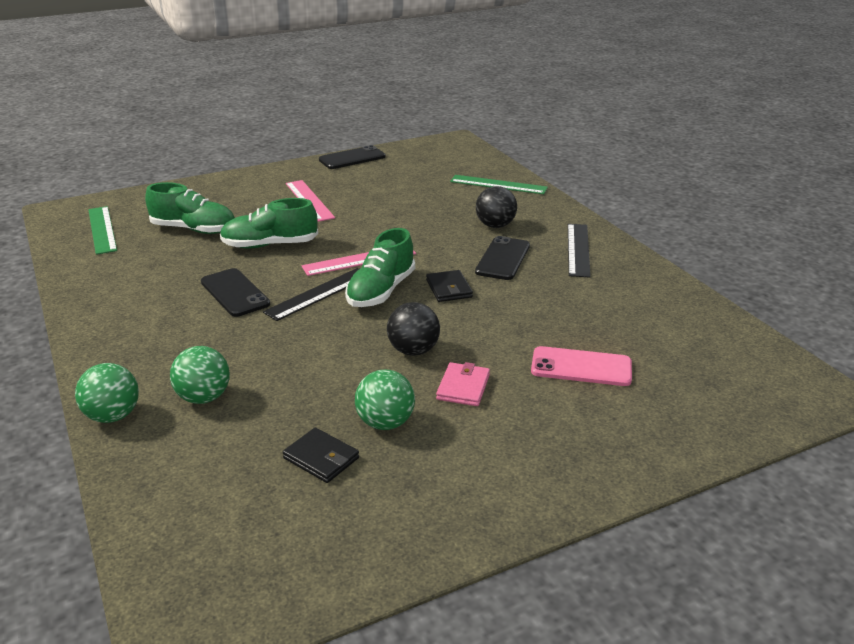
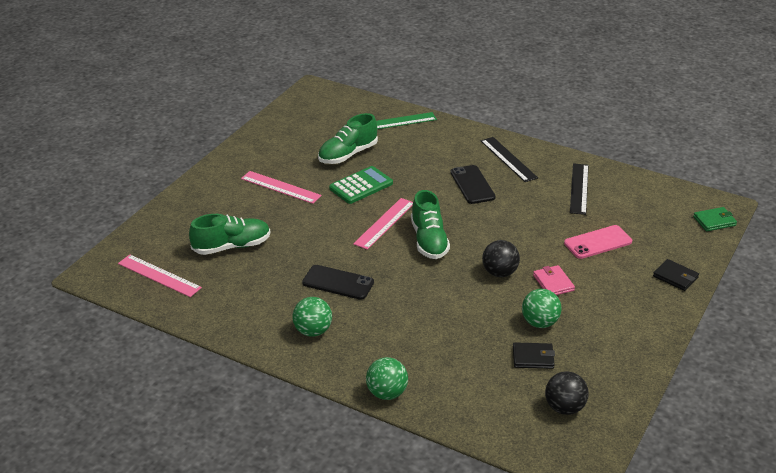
camera: 35 degrees left, 5 degrees up
(102, 229) = (159, 276): green ruler -> pink ruler
(204, 397) = (422, 357): green ball -> green ball (313, 331)
(270, 245) = (307, 236): green shoe -> green shoe (348, 154)
(319, 293) = (393, 259): black ruler -> black ruler (579, 188)
(352, 158) = (258, 135): black phone -> none
(384, 223) = (361, 186): none -> green calculator
(449, 289) = (467, 221): black wallet -> black wallet (675, 277)
(495, 225) = (436, 159): black ball -> black ball (564, 408)
(789, 407) = (714, 221): none -> green wallet

